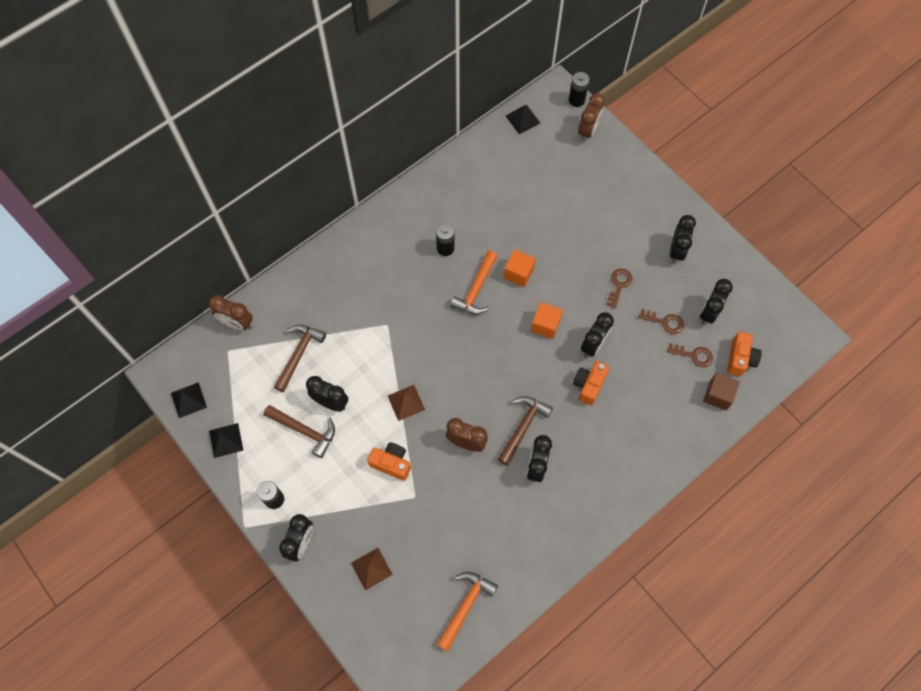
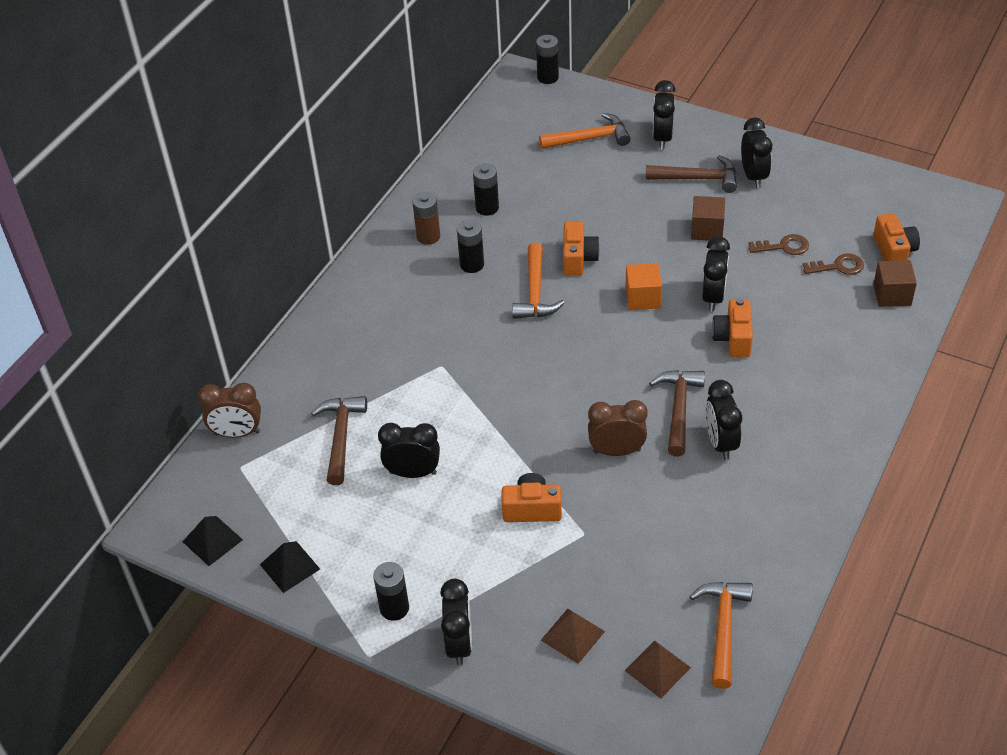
camera: 20 degrees left, 20 degrees down
(304, 431) = (394, 516): brown hammer -> brown hammer (697, 179)
(406, 402) = (513, 437): brown pyramid -> brown pyramid (657, 669)
(428, 212) = (428, 236): none -> brown battery
(478, 203) = (487, 208): none -> black battery
(518, 273) = (578, 259): orange cube -> orange camera
(522, 119) = (494, 114): black pyramid -> none
(578, 169) = (589, 138): none -> orange hammer
(588, 131) = (578, 101): brown clock -> none
(619, 285) = (707, 230): brown key -> brown cube
(708, 312) = (828, 220): black clock -> black clock (662, 138)

